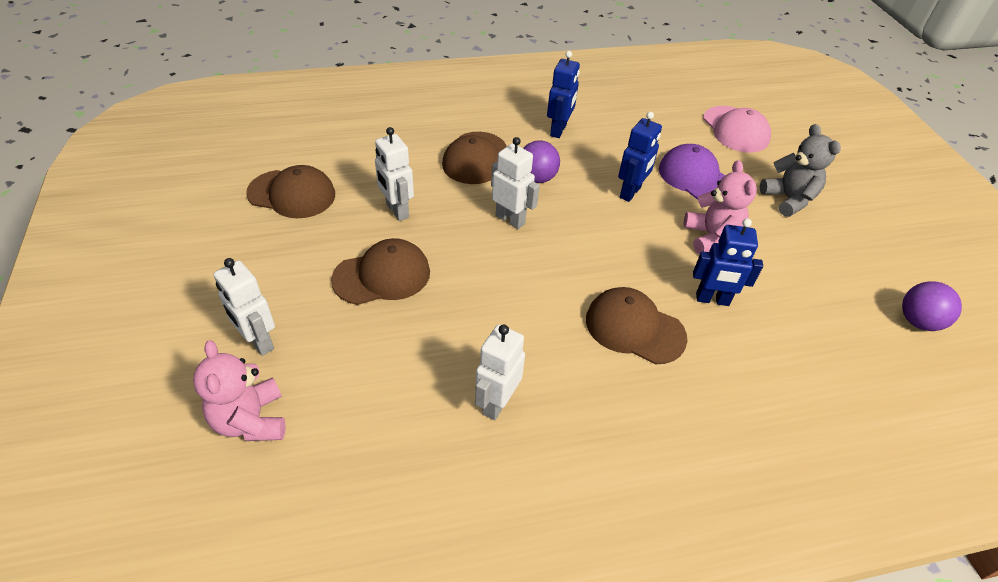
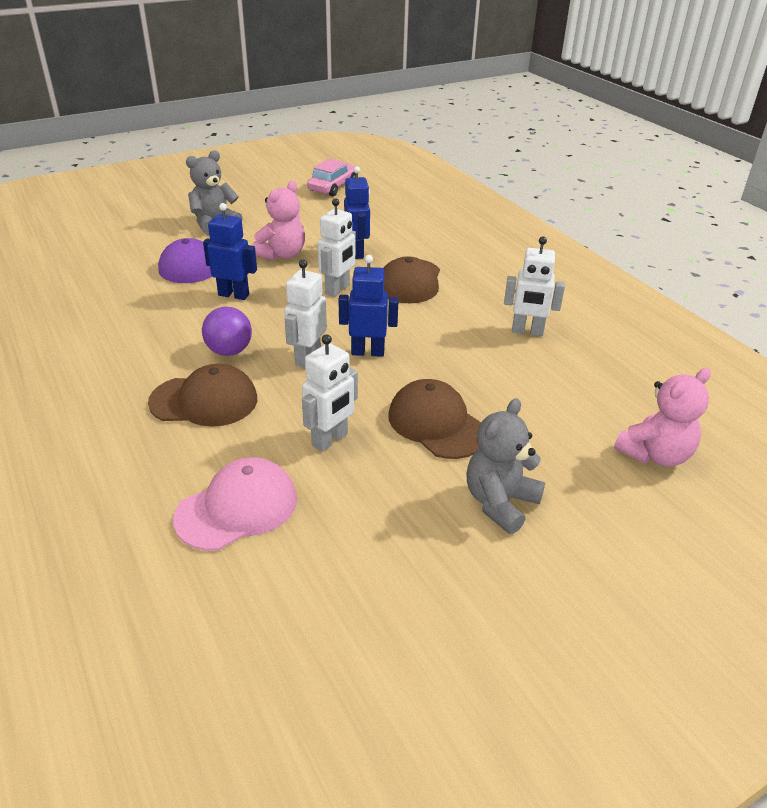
camera: 105 degrees left, 10 degrees down
(258, 342) = (578, 483): white robot -> white robot (338, 289)
(273, 283) = (500, 502): none -> grey teddy bear
(292, 194) = (340, 547): brown cap -> none
(558, 130) = (128, 348): blue robot -> blue robot (368, 352)
(711, 237) = (282, 255): pink teddy bear -> pink teddy bear turned 150 degrees clockwise
(735, 129) = (106, 246): pink cap -> pink cap (237, 508)
(918, 321) = (333, 187): purple ball -> pink car

